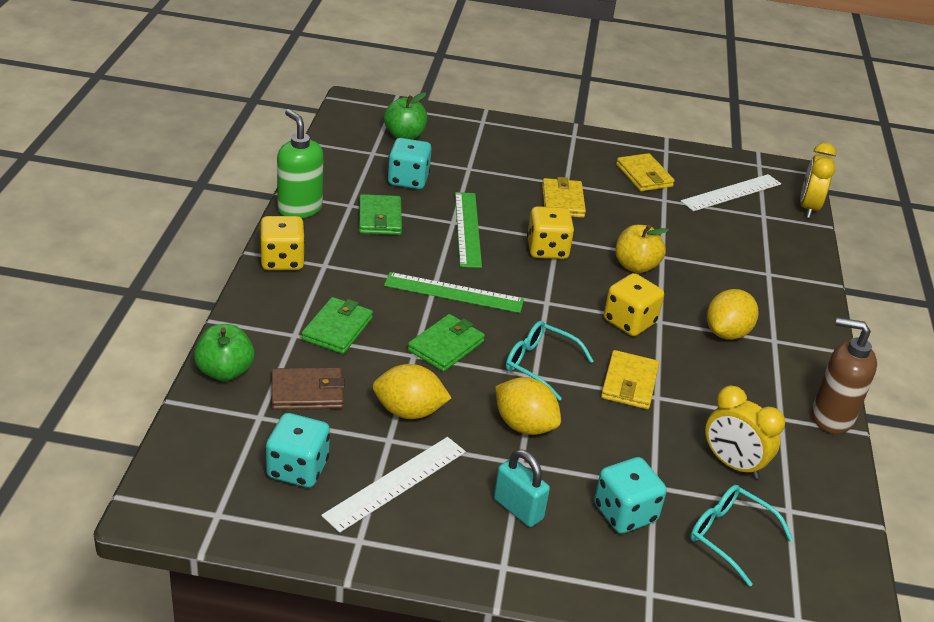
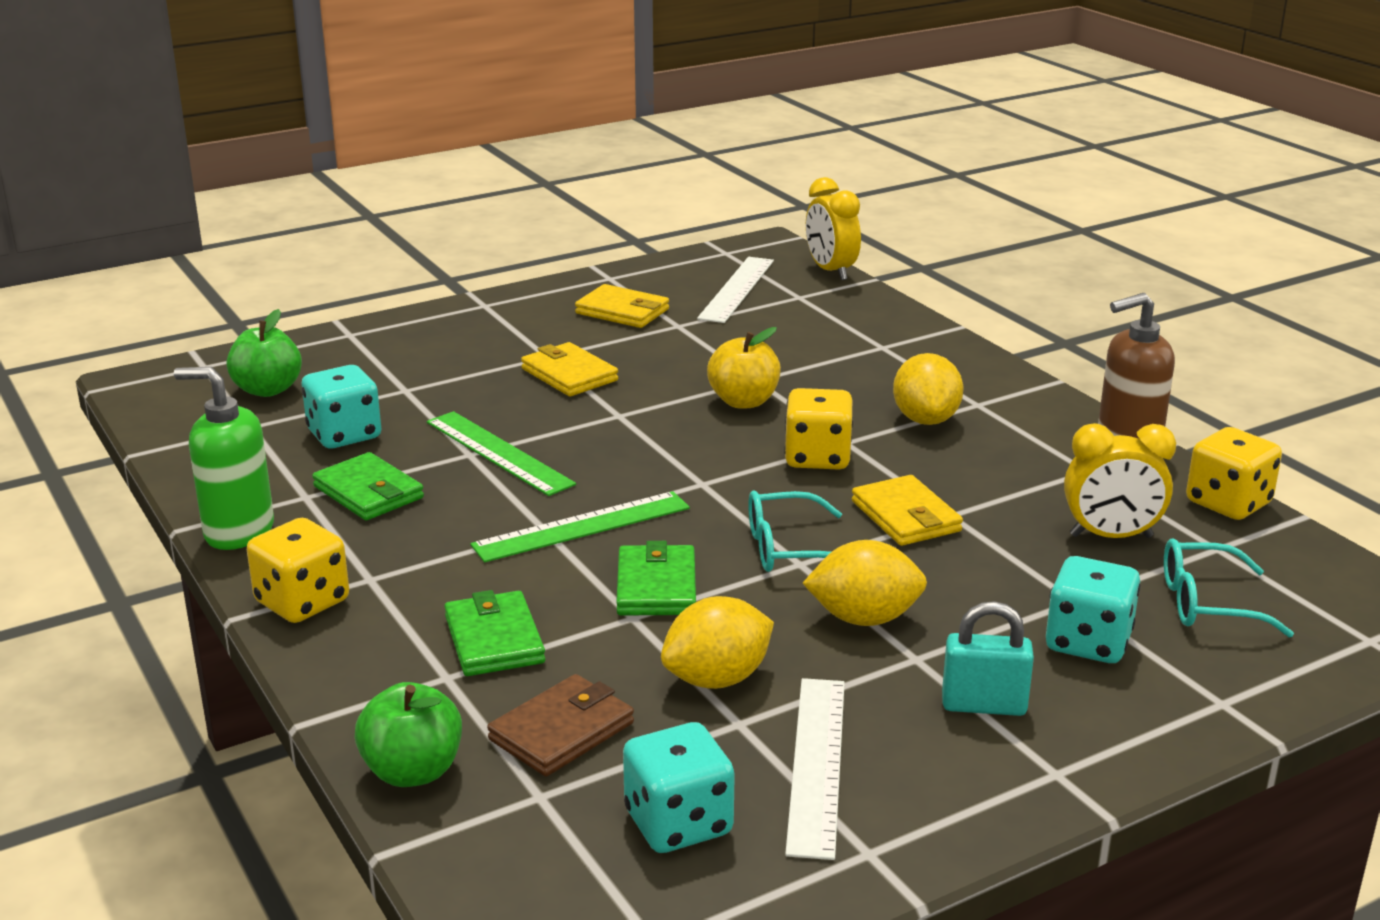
camera: 35 degrees left, 10 degrees down
(547, 249) = (624, 430): yellow dice -> yellow dice (1228, 503)

